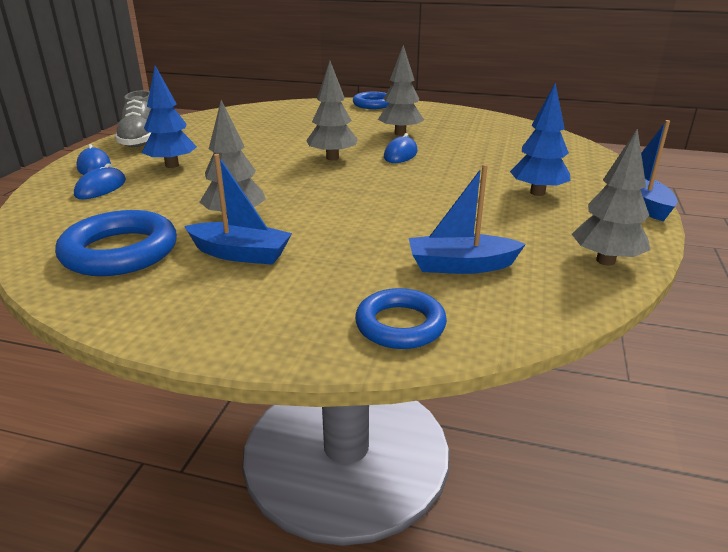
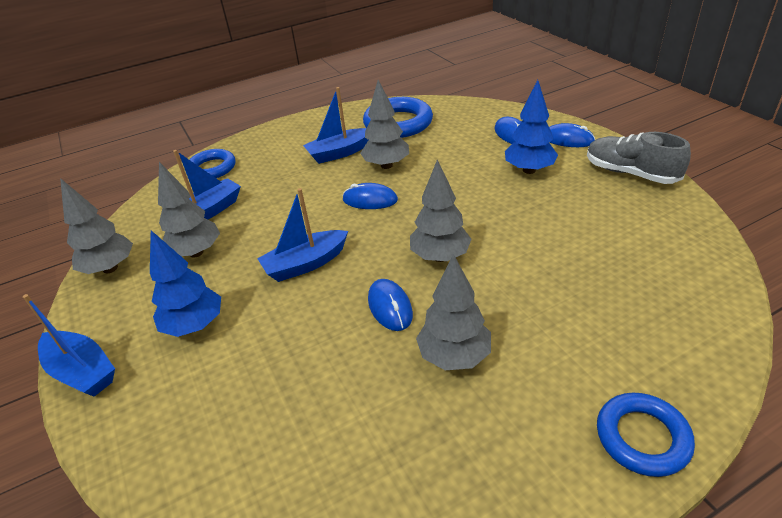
camera: 140 degrees right, 10 degrees up
(306, 201) = (370, 200): none -> blue mouse
(420, 189) = (305, 264): none -> blue boat
(504, 234) = (196, 252): none -> grey tree

